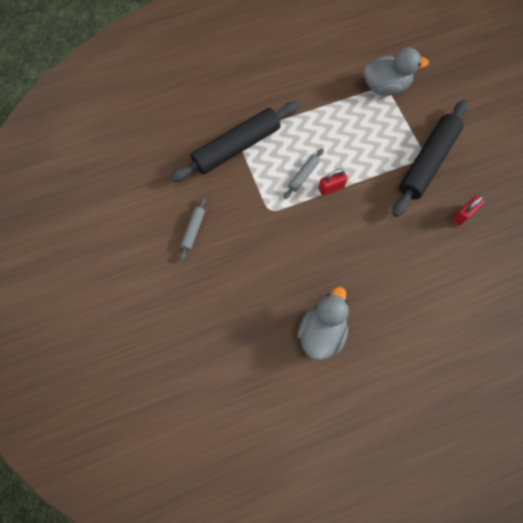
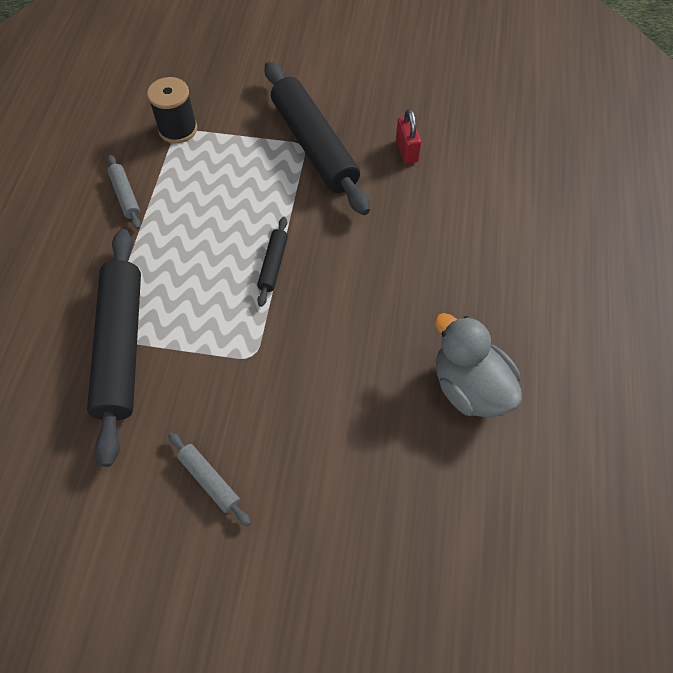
camera: 60 degrees left, 10 degrees down
(303, 175) = (231, 287): grey rolling pin -> grey rolling pin (125, 196)
(331, 188) = (273, 264): red padlock -> black rolling pin
(385, 86) = (178, 129): grey duck -> black spool

